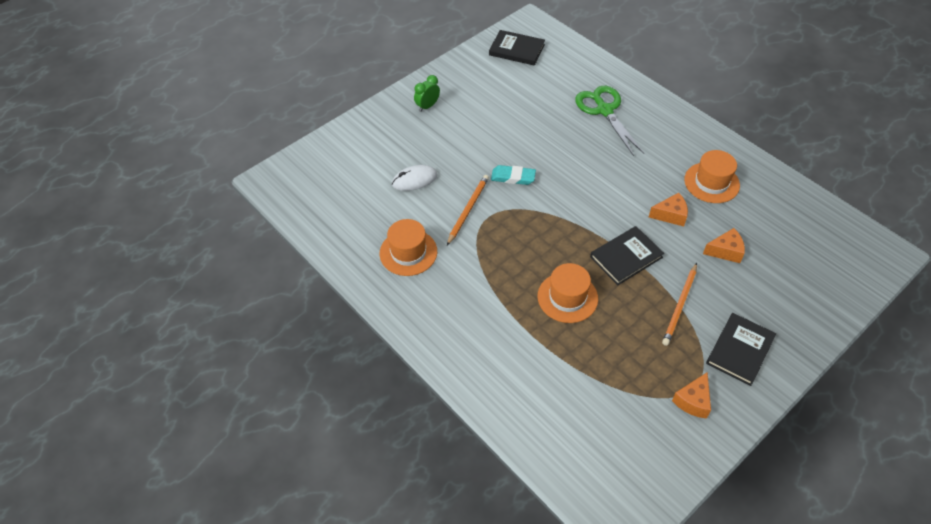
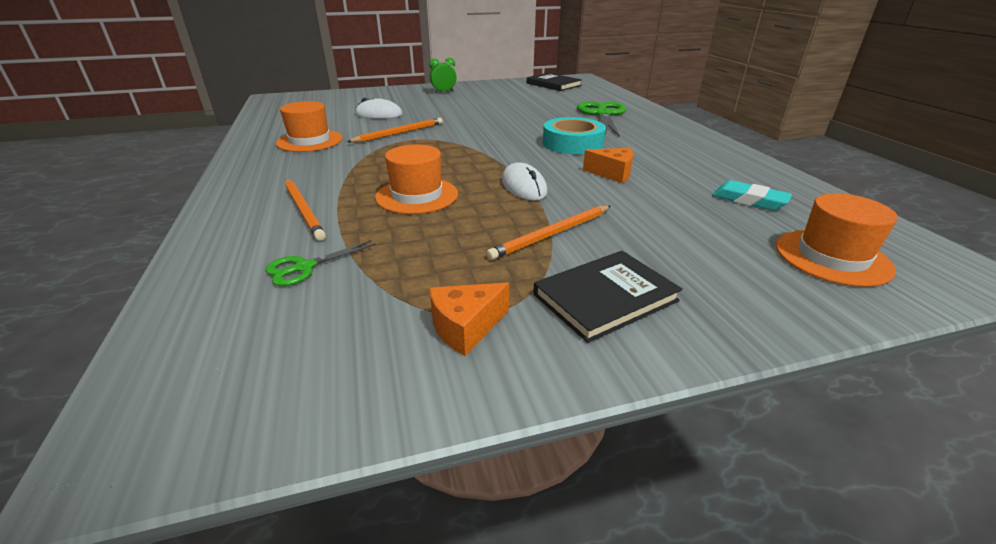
camera: 25 degrees right, 20 degrees down
(512, 345) = (303, 210): none -> orange pencil
(513, 177) = (466, 127): turquoise eraser -> turquoise eraser (749, 200)
(573, 396) = (304, 267): none -> green scissors
(615, 176) = (573, 143): none -> turquoise tape
(626, 257) = (523, 187): black book -> white mouse
(711, 182) = (688, 165): orange hat -> orange hat (832, 257)
(725, 251) = (664, 210): orange cheese -> none

